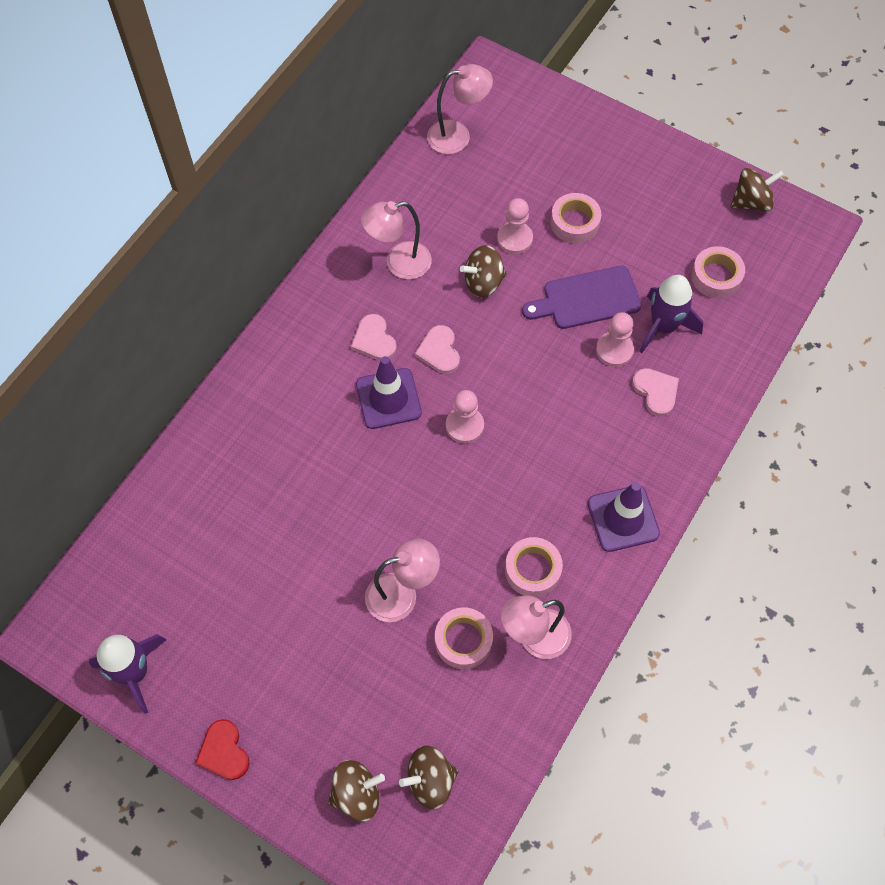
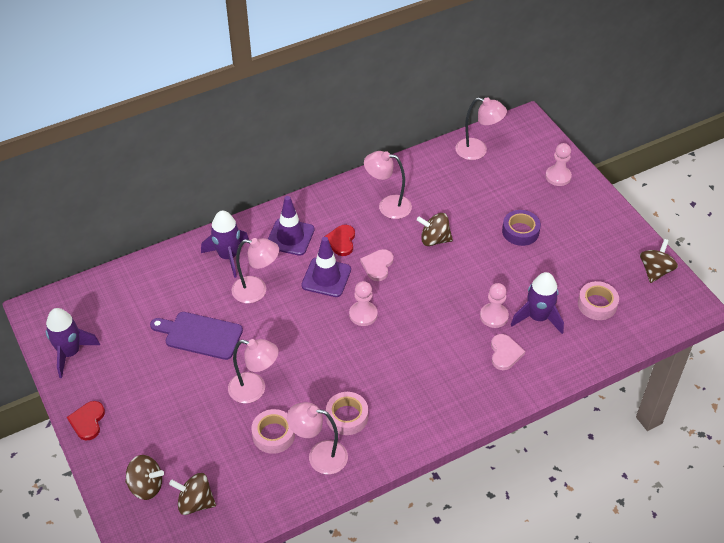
camera: 30 degrees right, 15 degrees down
(247, 431) = (228, 256): none -> purple rocket
(315, 460) = (257, 291): none -> pink lamp
(374, 340) = (341, 241): pink heart -> red heart
(514, 239) = (473, 224): pink pawn -> pink pawn (558, 176)
(574, 222) = (520, 231): pink tape -> purple tape
(587, 299) = (497, 278): purple cutting board -> purple cutting board (200, 335)
(623, 518) = (428, 416): purple traffic cone -> purple traffic cone (290, 237)
(751, 202) = (655, 271): brown spinning top -> brown spinning top turned 75 degrees counterclockwise

